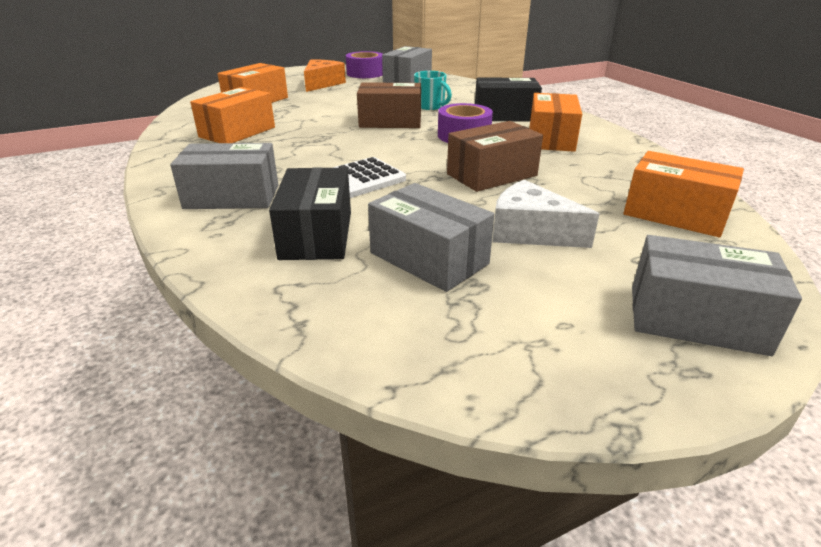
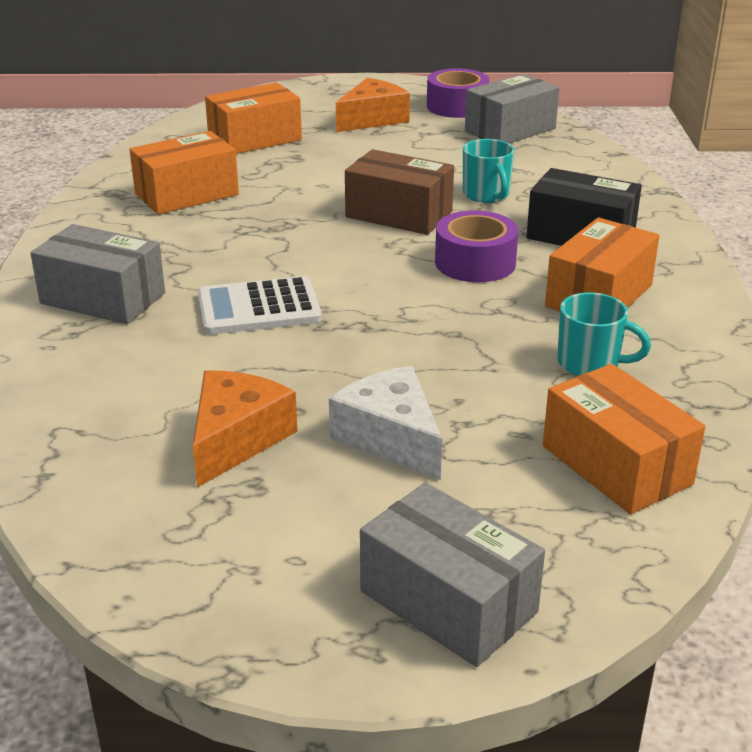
camera: 25 degrees right, 0 degrees up
(316, 235) = (147, 375): black box -> none
(429, 258) = (236, 439): grey box -> orange cheese
(492, 175) = (439, 339): brown box -> none
(590, 169) = (590, 363): none -> turquoise mug

